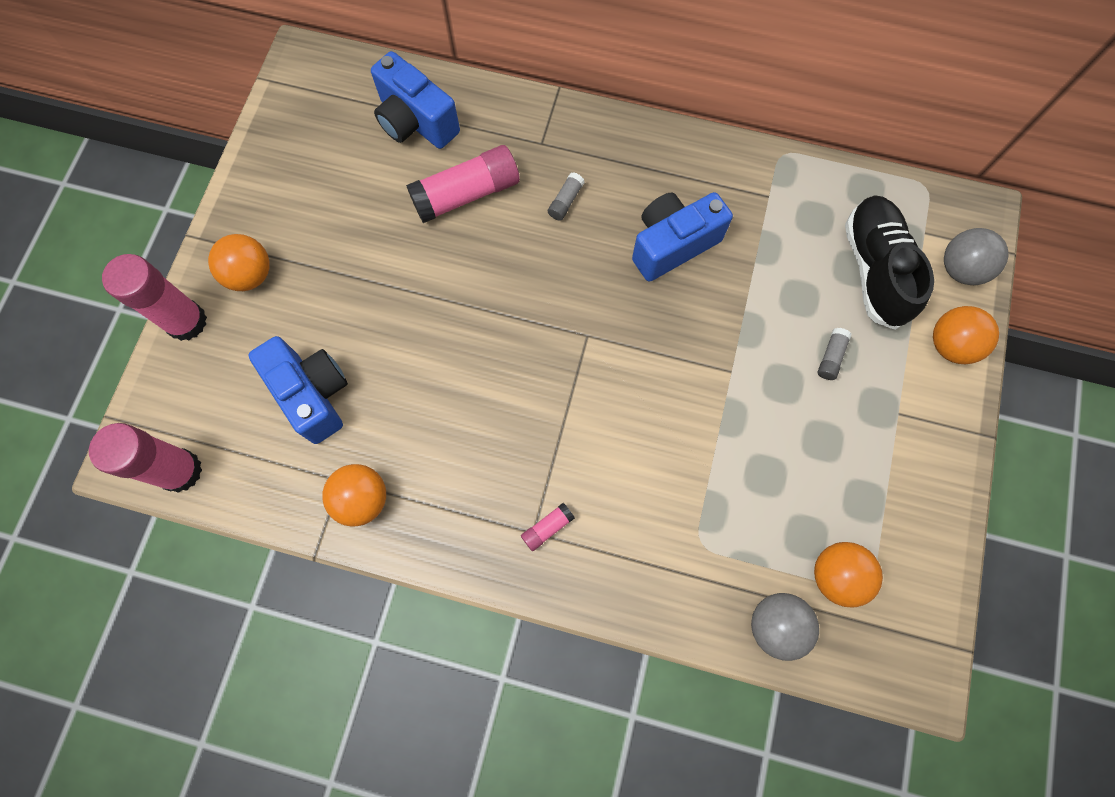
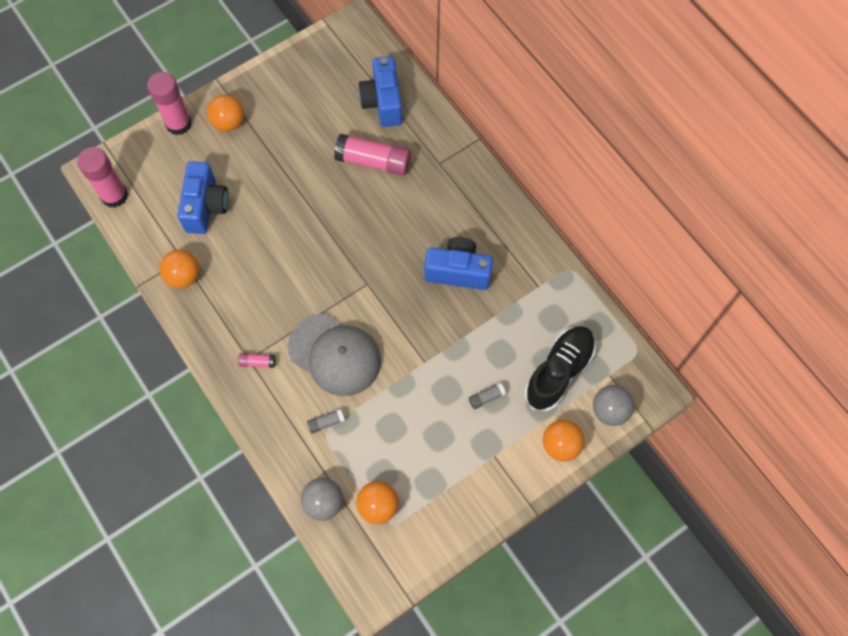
camera: 40 degrees right, 5 degrees down
(565, 201) = (422, 204): grey glue stick -> grey glue stick (326, 422)
(627, 444) = (335, 354): none -> grey cap

